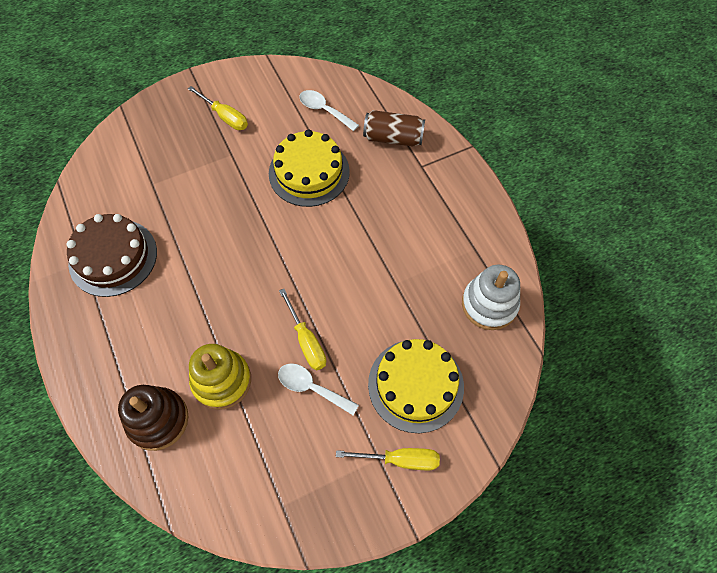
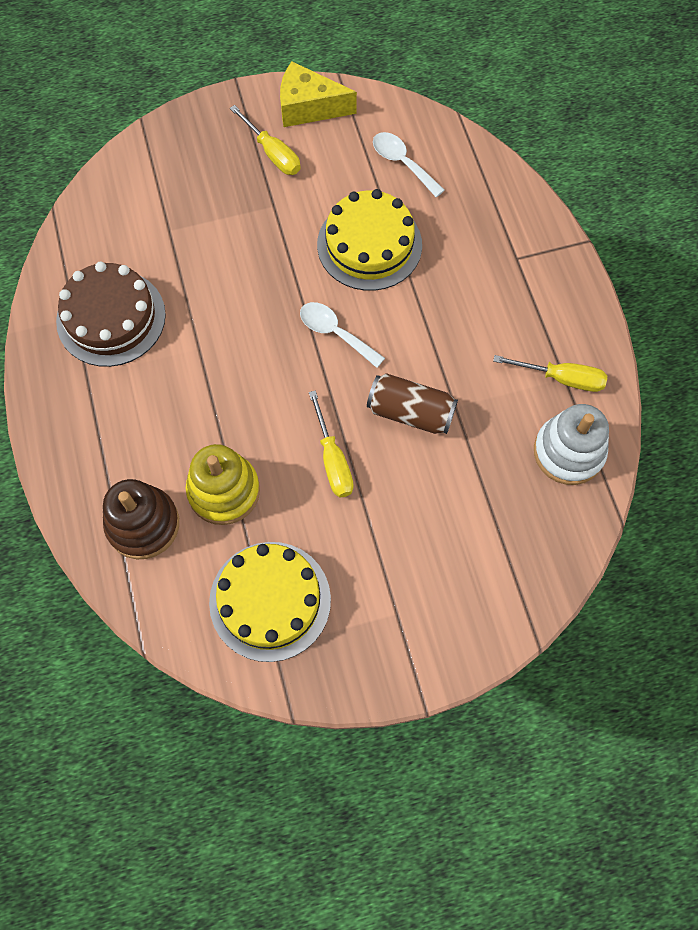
camera: 10 degrees right, 5 degrees up
(247, 81) = (308, 107): none -> yellow cheese
(312, 388) = (330, 517): white spoon -> white spoon (335, 333)
(393, 138) = (486, 214): brown can -> brown can (410, 412)
(400, 459) = (422, 620): yellow screwdriver -> yellow screwdriver (561, 378)
(415, 385) = (457, 535): yellow cake -> yellow cake (270, 600)

